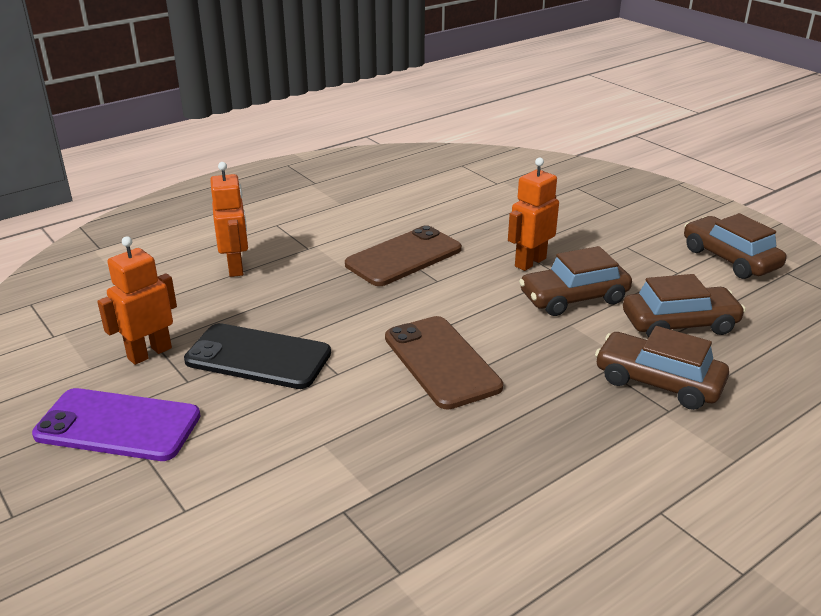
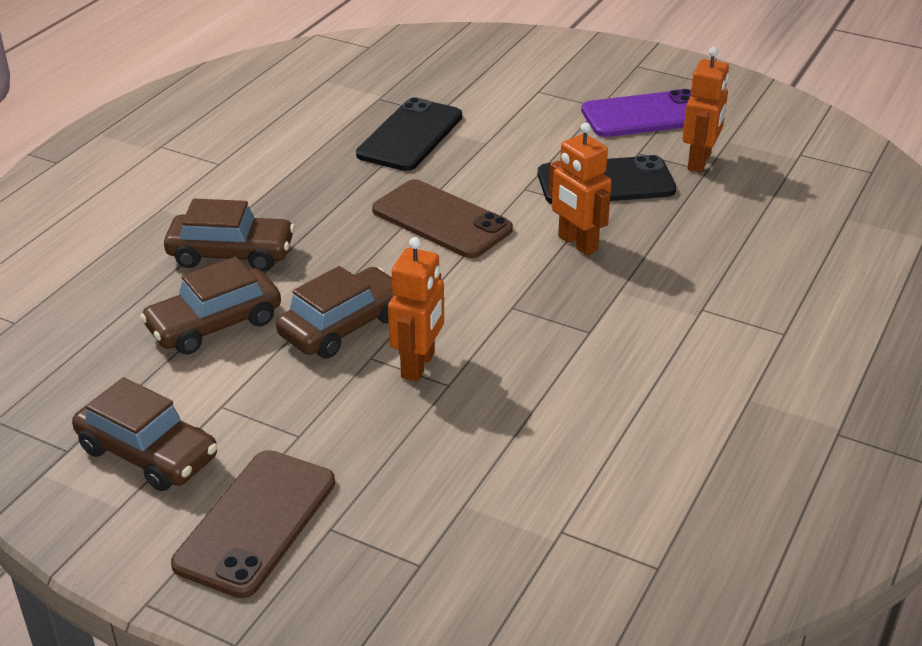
camera: 155 degrees right, 5 degrees up
(236, 267) = (745, 260): orange robot -> orange robot (577, 243)
(403, 481) = (410, 135): none -> black phone
(404, 257) = (577, 328): brown phone -> brown phone (256, 523)

